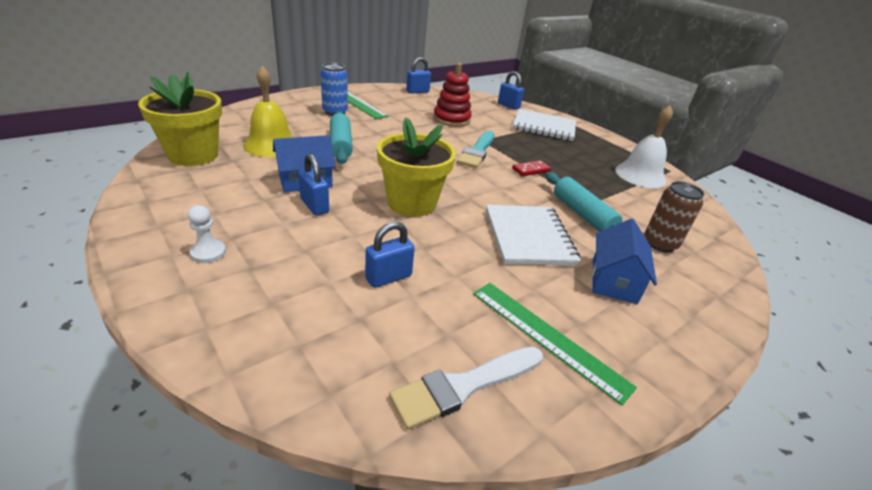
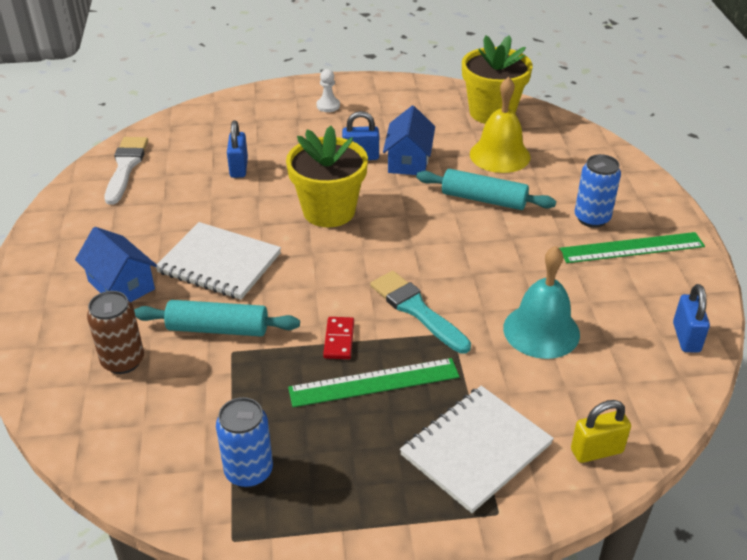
camera: 125 degrees right, 5 degrees up
(451, 119) = (541, 331): red stacking toy -> turquoise bell
(508, 106) = (596, 451): blue padlock -> yellow padlock
(547, 337) = (117, 215): green ruler -> green ruler (374, 382)
(640, 175) = (249, 471): white bell -> blue can

